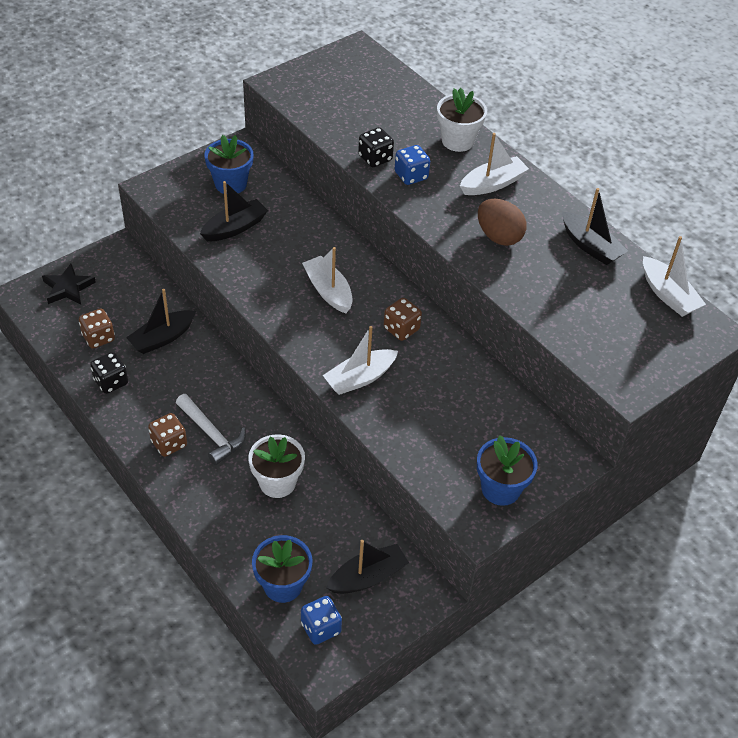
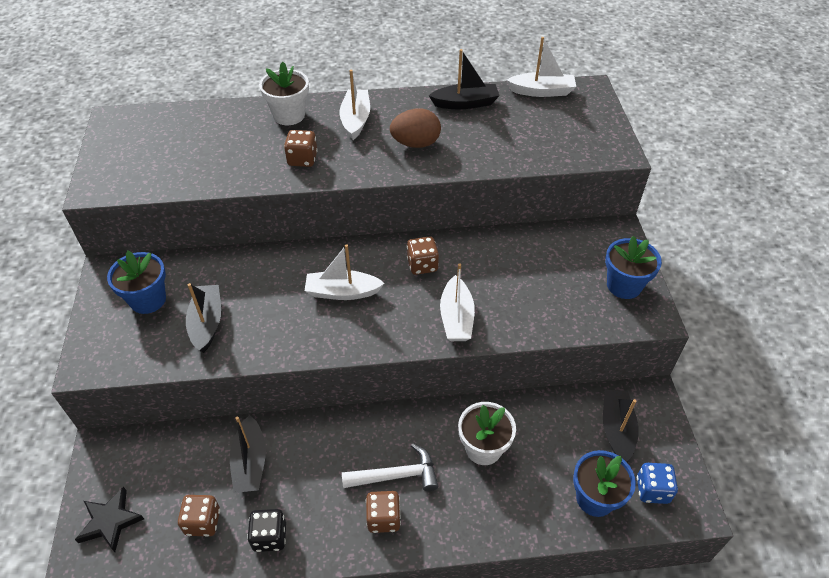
camera: 55 degrees left, 0 degrees up
(375, 158) = (260, 170): black dice -> none
(411, 176) = (302, 159): blue dice -> brown dice

